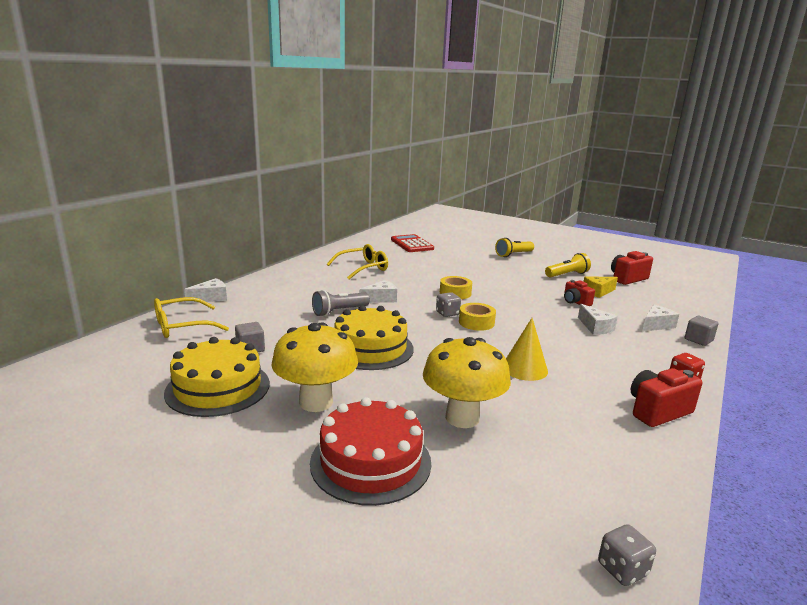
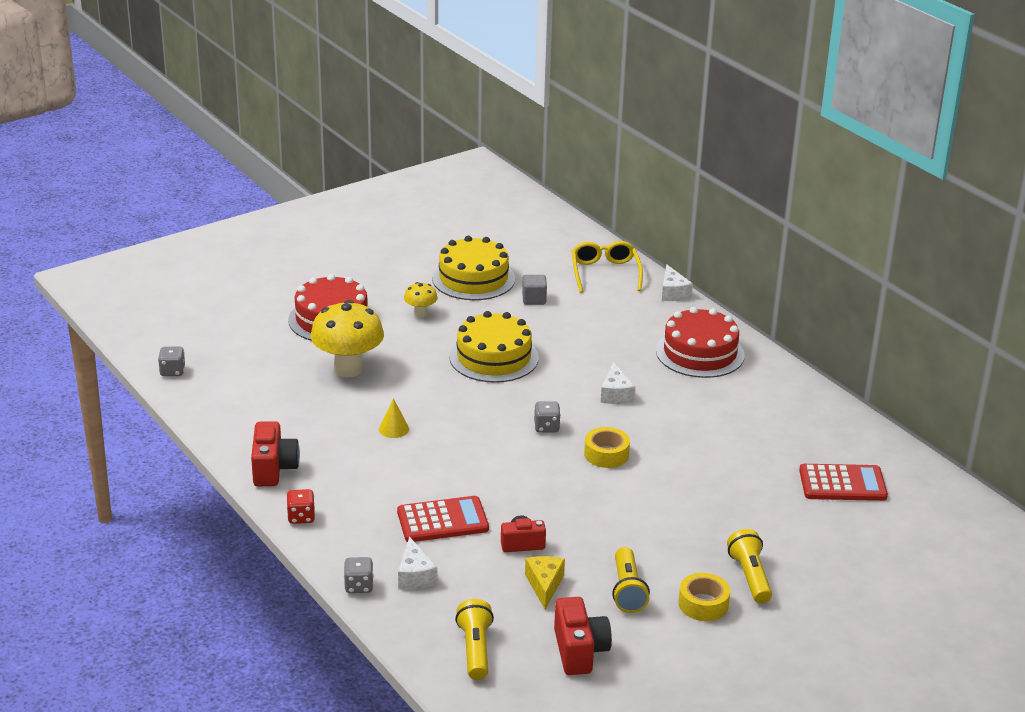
camera: 115 degrees right, 10 degrees up
(301, 282) = (700, 353): none -> red cake
(316, 402) = (420, 313): yellow mushroom -> yellow mushroom, size x0.49
(339, 311) = (593, 359): grey flashlight -> none
(362, 268) = (735, 407): yellow glasses -> none
(476, 322) = (511, 438): yellow tape -> yellow tape (703, 604)
(524, 368) = (393, 429): yellow cone -> yellow cone, size x0.63
(595, 327) = (442, 520): white cheese -> red calculator
(674, 299) = (475, 650): none -> yellow flashlight
(698, 340) = (359, 586): grey cube -> grey dice

